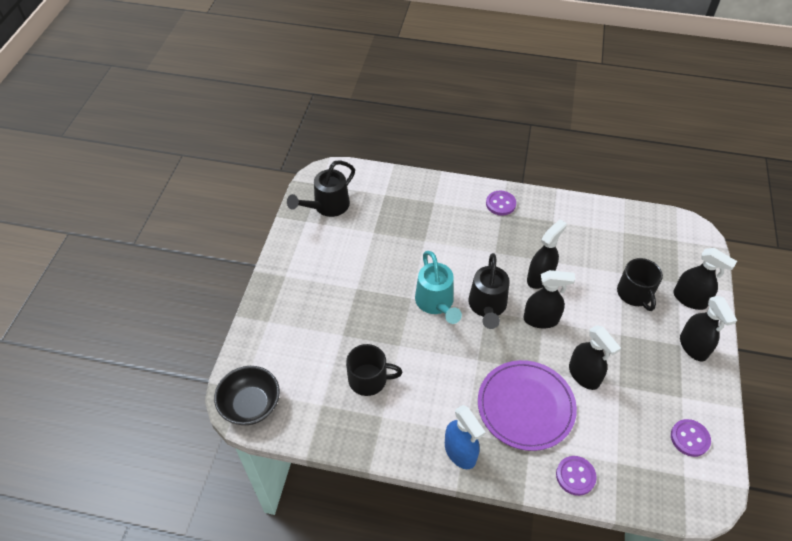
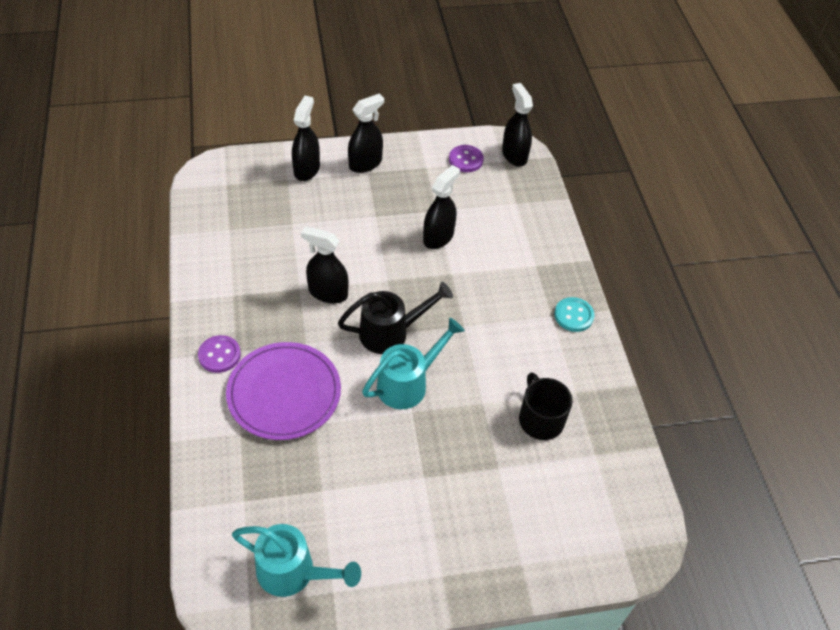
camera: 115 degrees left, 0 degrees up
(250, 405) = (637, 530): black bowl -> none
(327, 207) = (294, 573): black watering can -> turquoise watering can
(460, 452) = (573, 315): blue spray bottle -> turquoise button
(525, 406) = (497, 275): purple plate -> purple plate (284, 393)
(541, 319) = (386, 282): black spray bottle -> black spray bottle (514, 155)
(575, 476) = (545, 228): purple button -> none
(635, 294) = (317, 210): black mug -> none

